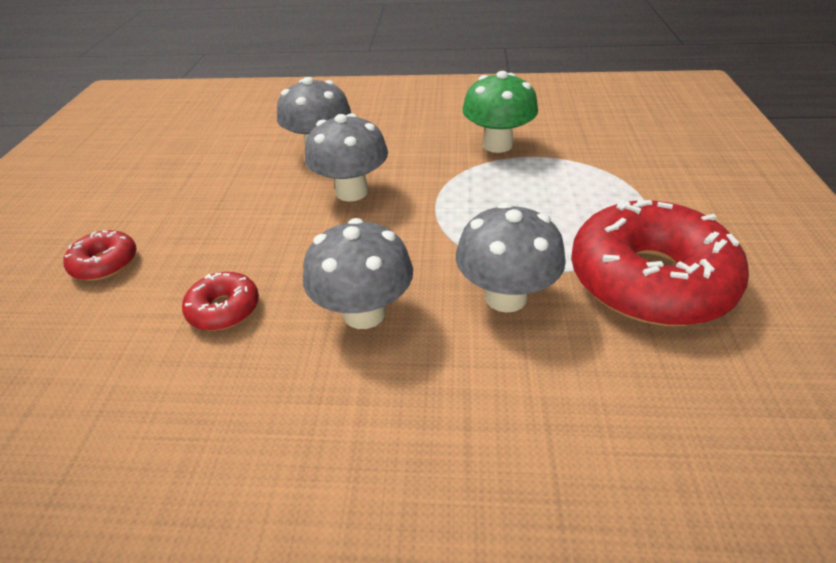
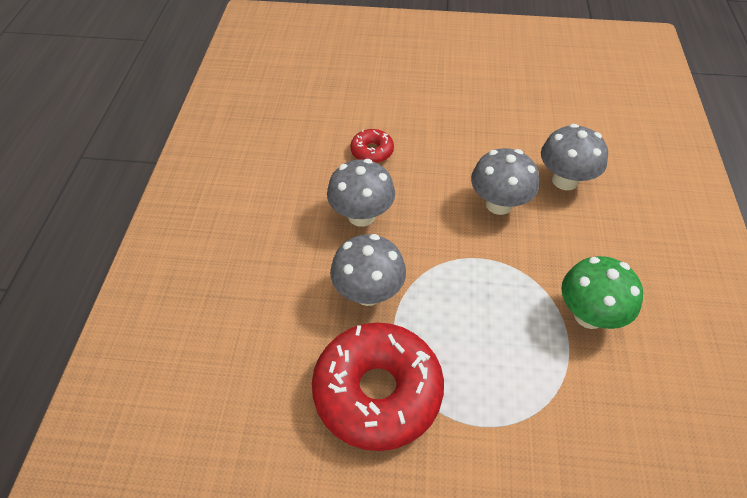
camera: 90 degrees right, 10 degrees up
(105, 263) = (417, 93): red donut -> none

